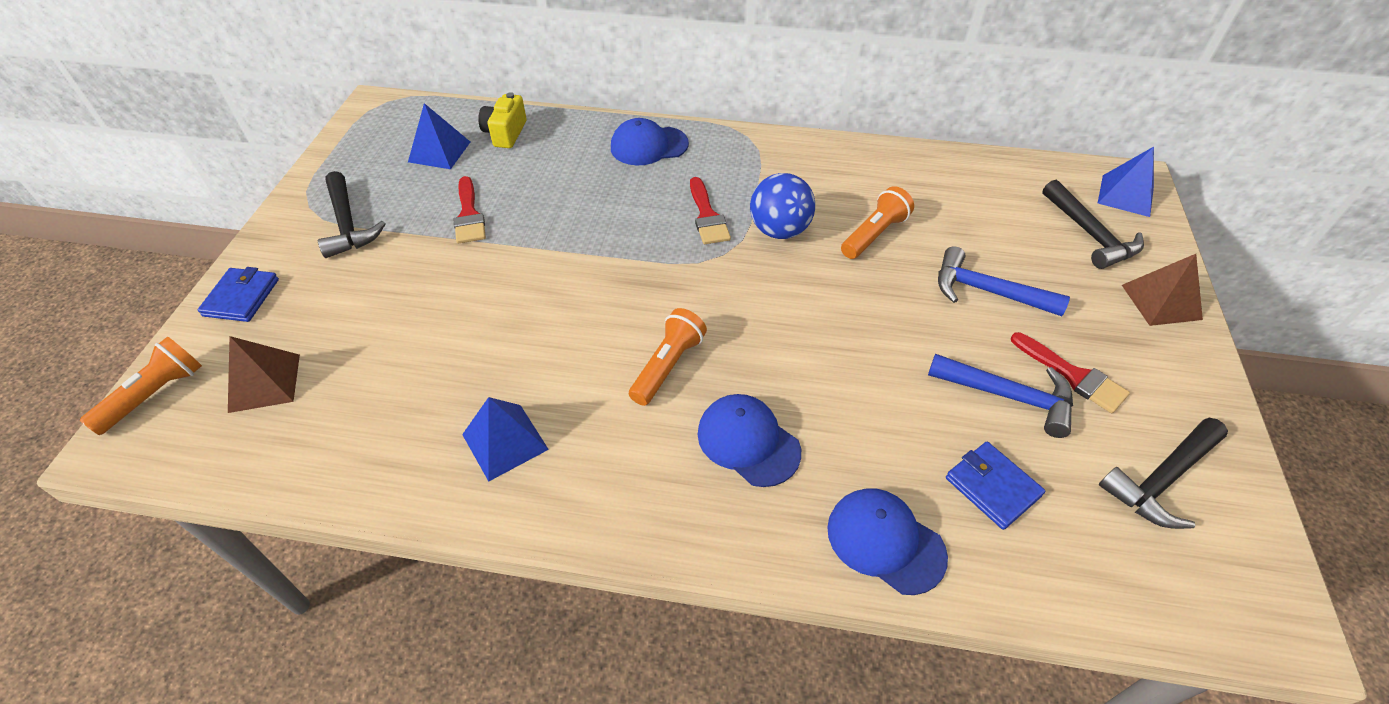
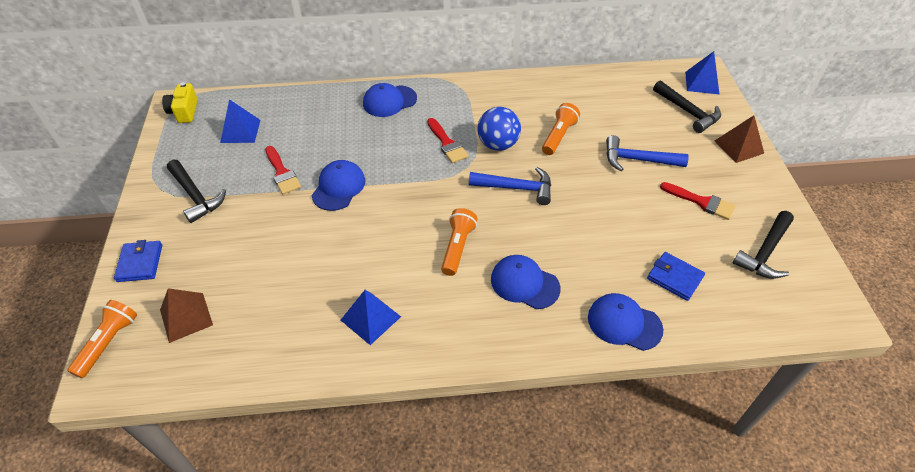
camera: 15 degrees left, 0 degrees up
(505, 133) = (283, 109): yellow camera -> yellow camera (184, 112)
(535, 248) = (338, 187): none -> blue cap
(1008, 396) = (668, 222): blue hammer -> blue hammer (516, 188)

